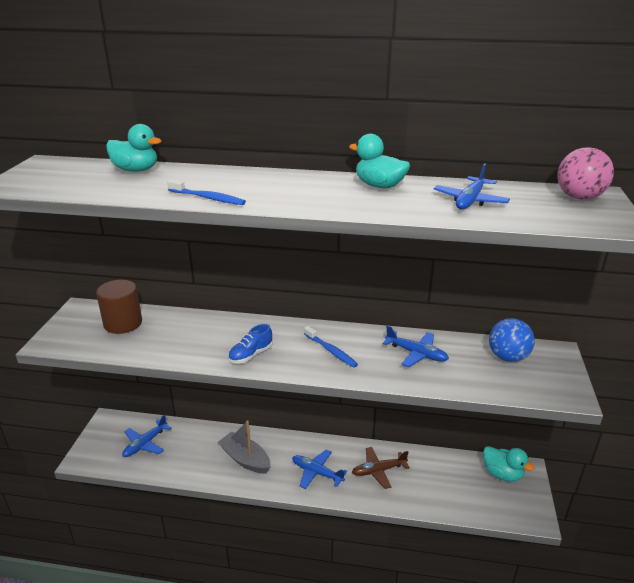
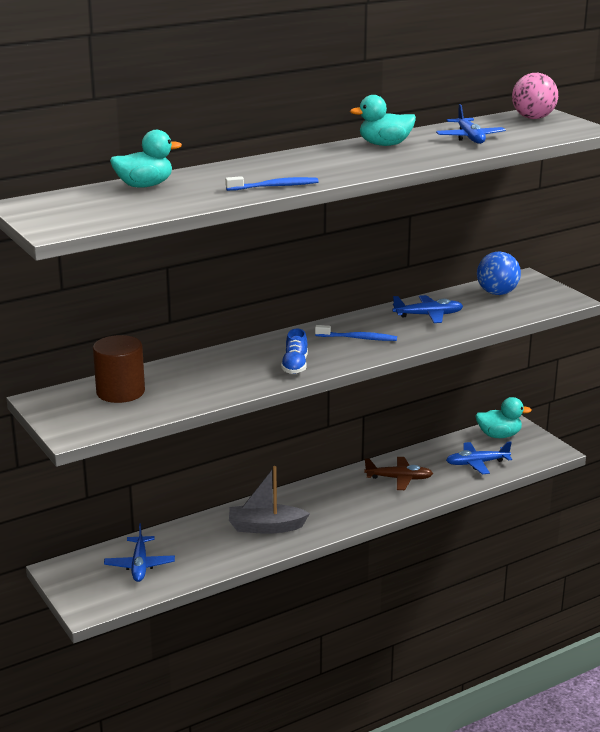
camera: 40 degrees left, 5 degrees down
(317, 473) = (348, 505): blue plane -> blue plane (477, 463)
(378, 471) = (399, 479): brown plane -> brown plane turned 120 degrees counterclockwise

